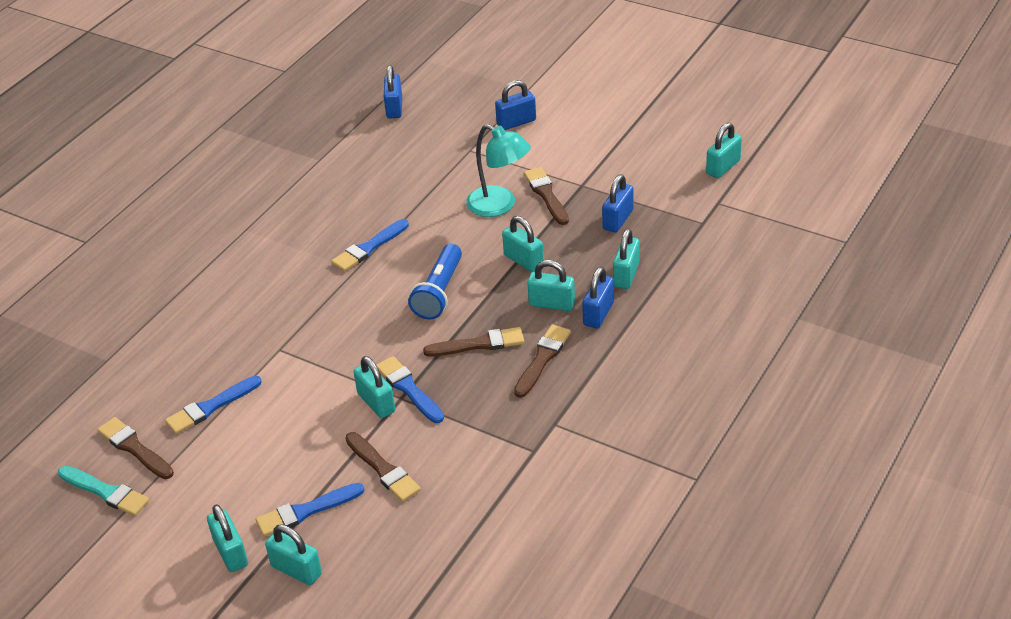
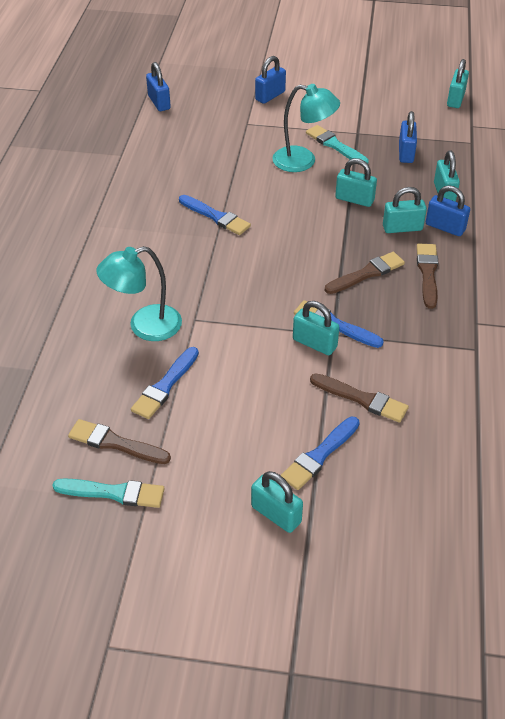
camera: 25 degrees left, 5 degrees up
(229, 344) = (144, 326): none -> turquoise lamp
(296, 570) = (348, 511): turquoise padlock -> none
(369, 248) = (216, 216): blue brush -> blue brush turned 75 degrees counterclockwise
(439, 292) = (303, 239): blue flashlight -> none
(546, 195) = (335, 145): brown brush -> turquoise brush
(598, 313) = (445, 227): blue padlock -> blue padlock turned 60 degrees counterclockwise

